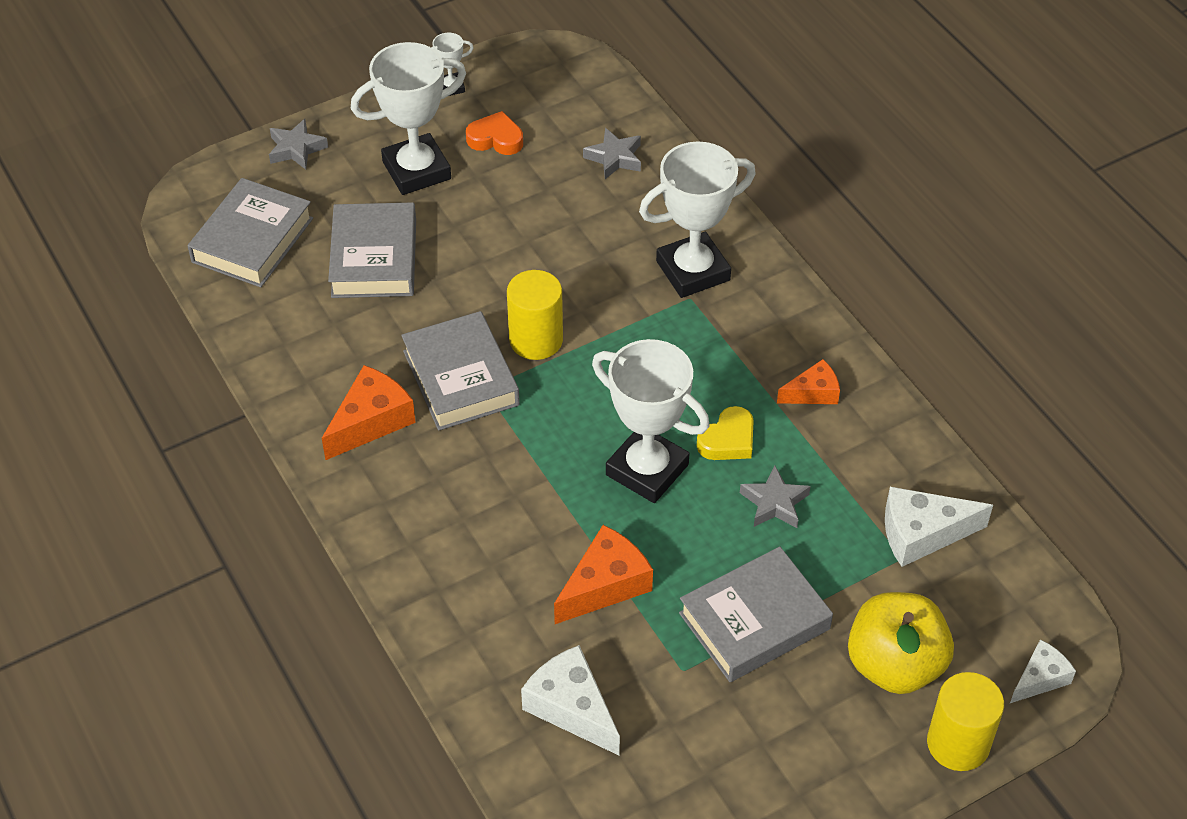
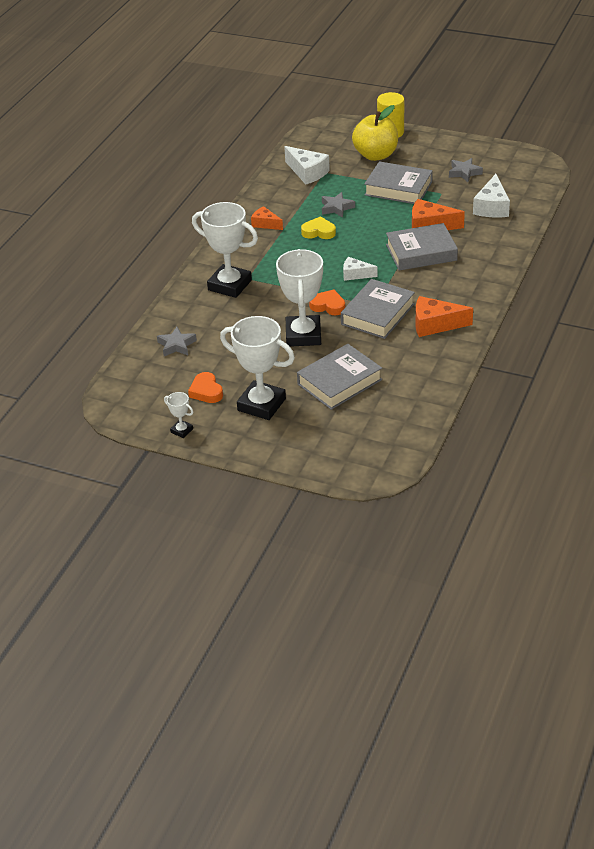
camera: 125 degrees left, 10 degrees down
(252, 240) = (379, 430): grey book -> grey book (421, 252)
(296, 149) = (296, 458): grey star -> grey star (464, 173)
(536, 340) = (328, 306): yellow cylinder -> orange heart
(647, 470) = (361, 243): white trophy -> white trophy (303, 335)
(1040, 678) = (341, 128): white cheese -> white cheese (355, 274)

